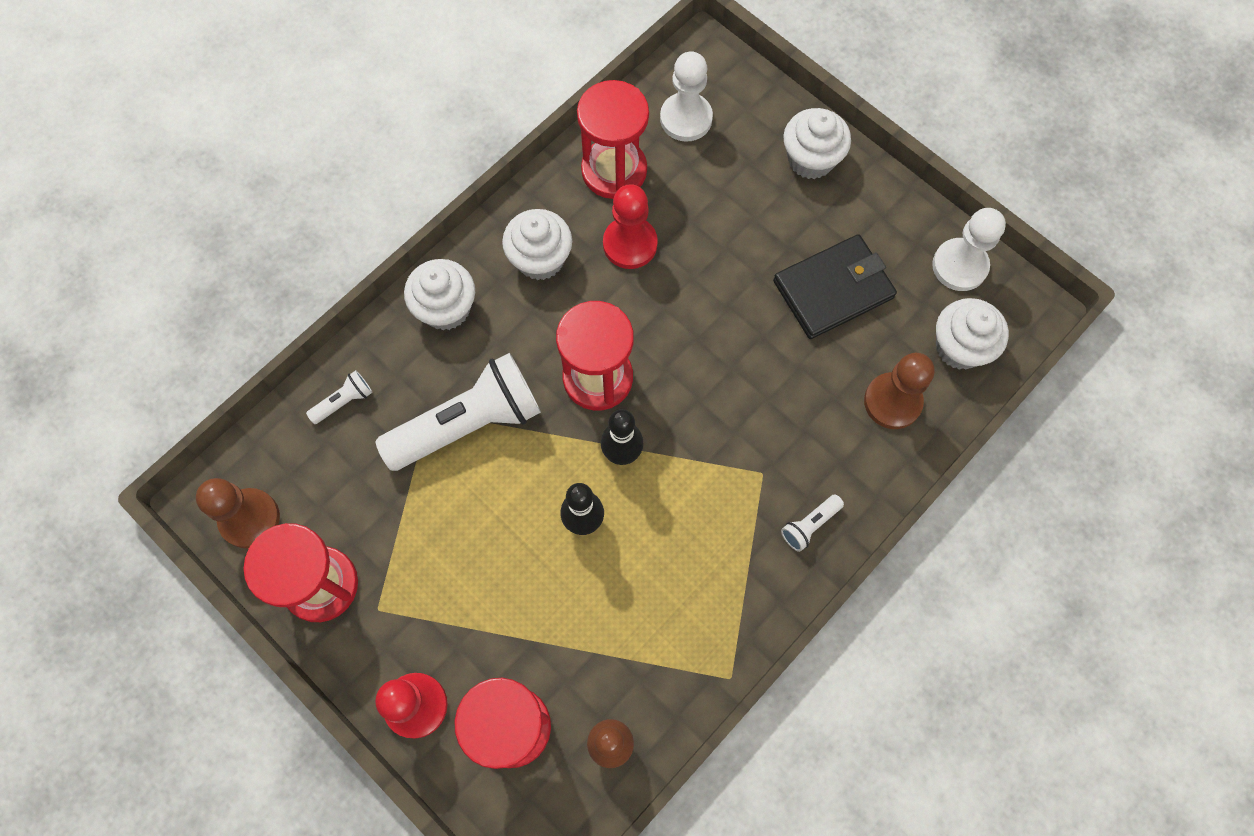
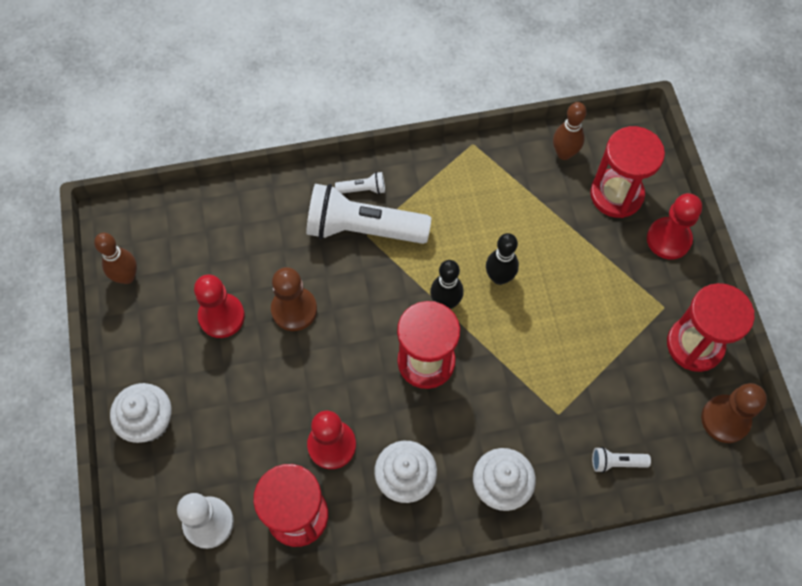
camera: 145 degrees left, 5 degrees down
(468, 424) = (536, 388): white flashlight -> white flashlight (363, 229)
(833, 289) = (221, 316): black wallet -> red pawn
(892, 402) = (251, 224): brown pawn -> brown pawn (294, 309)
(959, 266) = (127, 277): white pawn -> brown bowling pin
(959, 347) = (179, 228): white cupcake -> none

